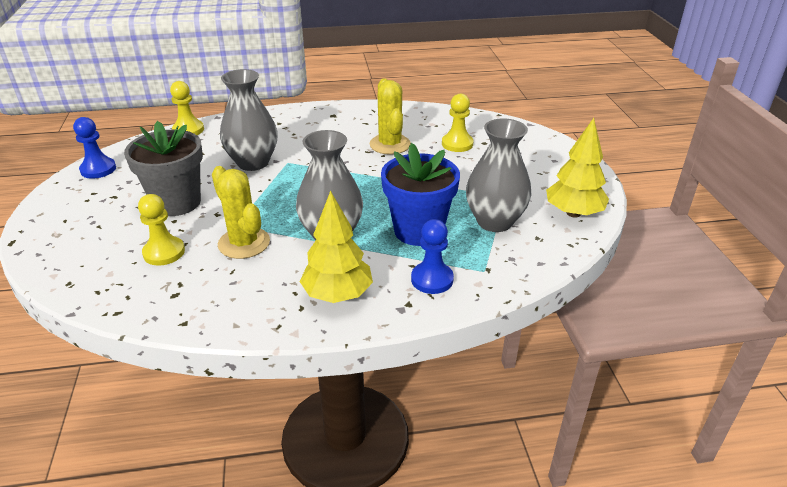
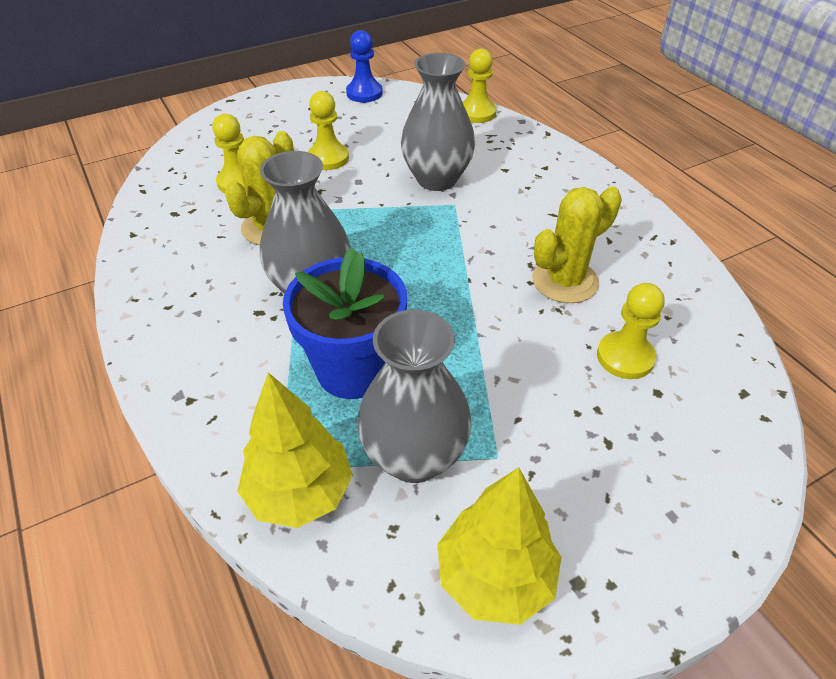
camera: 70 degrees right, 10 degrees up
(177, 203) = (328, 158): grey flower pot -> yellow pawn
(338, 294) = (195, 329): yellow tree -> yellow tree (300, 493)
(432, 279) = (245, 412): blue pawn -> none

